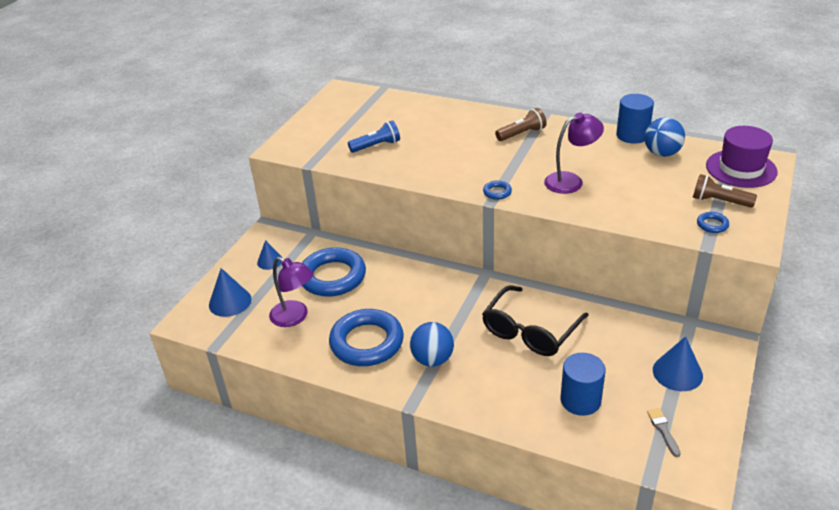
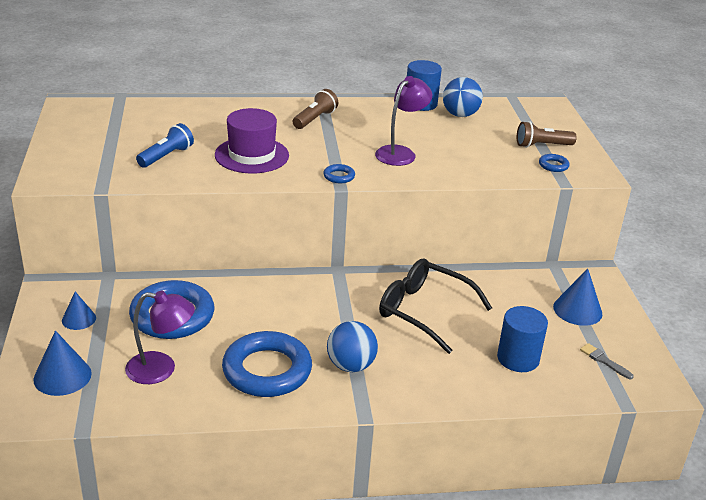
camera: 35 degrees left, 5 degrees down
(530, 331) = (424, 311): black glasses -> black glasses turned 120 degrees clockwise
(741, 168) = (535, 116): purple hat -> purple hat (252, 155)

